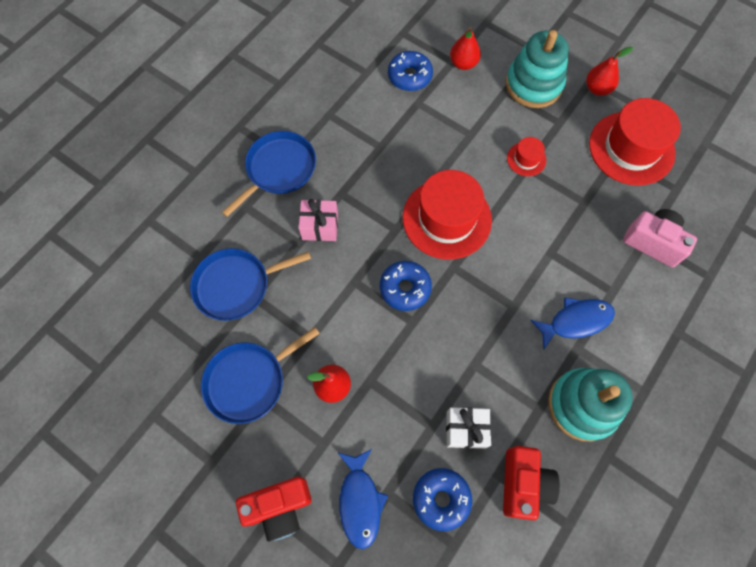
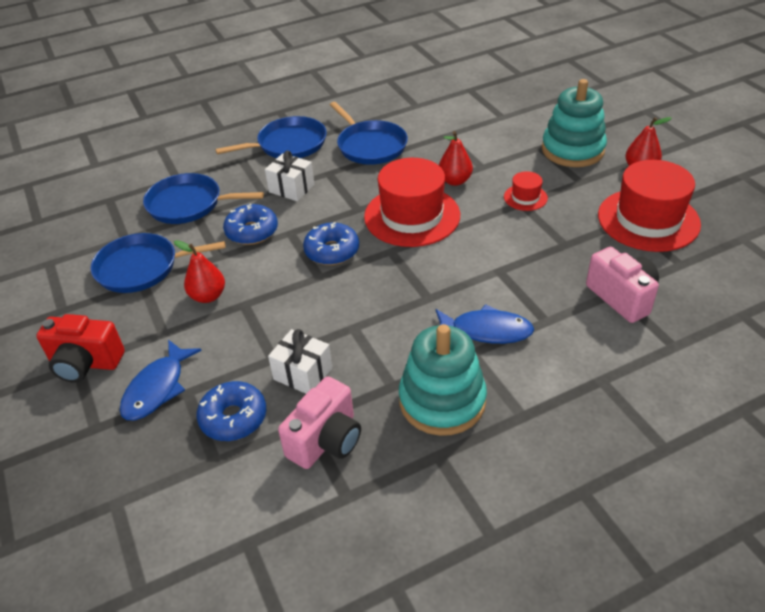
camera: 30 degrees right, 25 degrees down
(320, 226) = (291, 188): pink gift -> white gift
(357, 143) = (370, 145): none -> blue pan
(409, 76) = (454, 117): blue donut -> blue donut (252, 231)
(463, 63) = (512, 120): red pear -> red pear (455, 181)
(523, 484) = (326, 440): red camera -> pink camera

